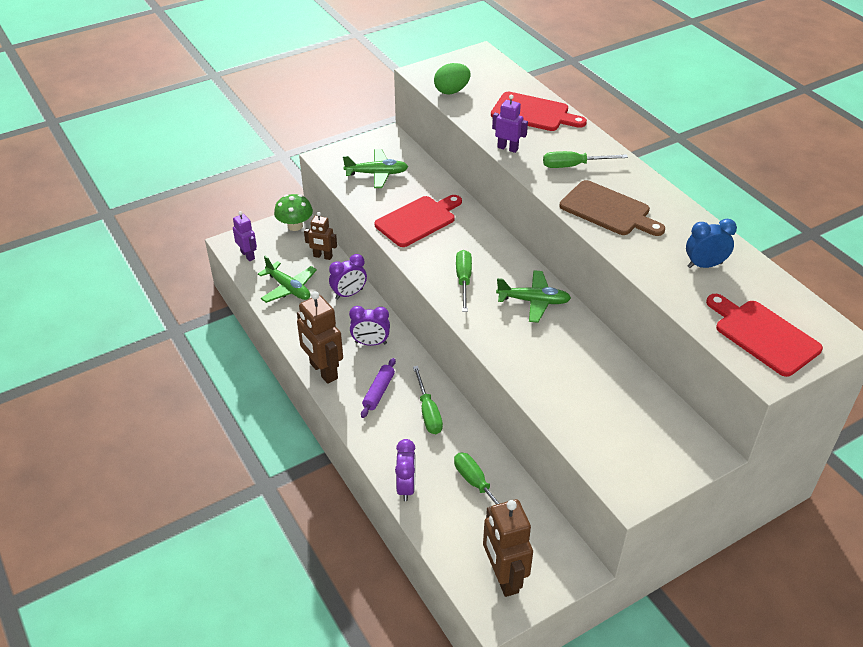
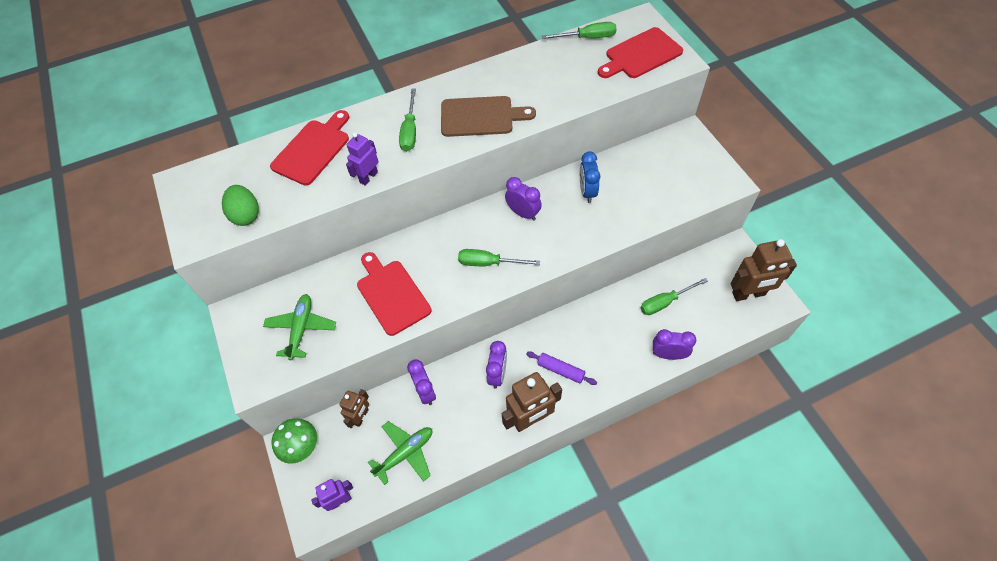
camera: 80 degrees left, 15 degrees up
(428, 412) = (587, 331): green screwdriver -> green screwdriver (587, 38)
(533, 301) = (523, 213): green plane -> purple clock
(608, 210) = (481, 117): brown cutting board -> brown cutting board turned 45 degrees clockwise
(704, 265) = (560, 70): blue clock -> blue clock (587, 192)

